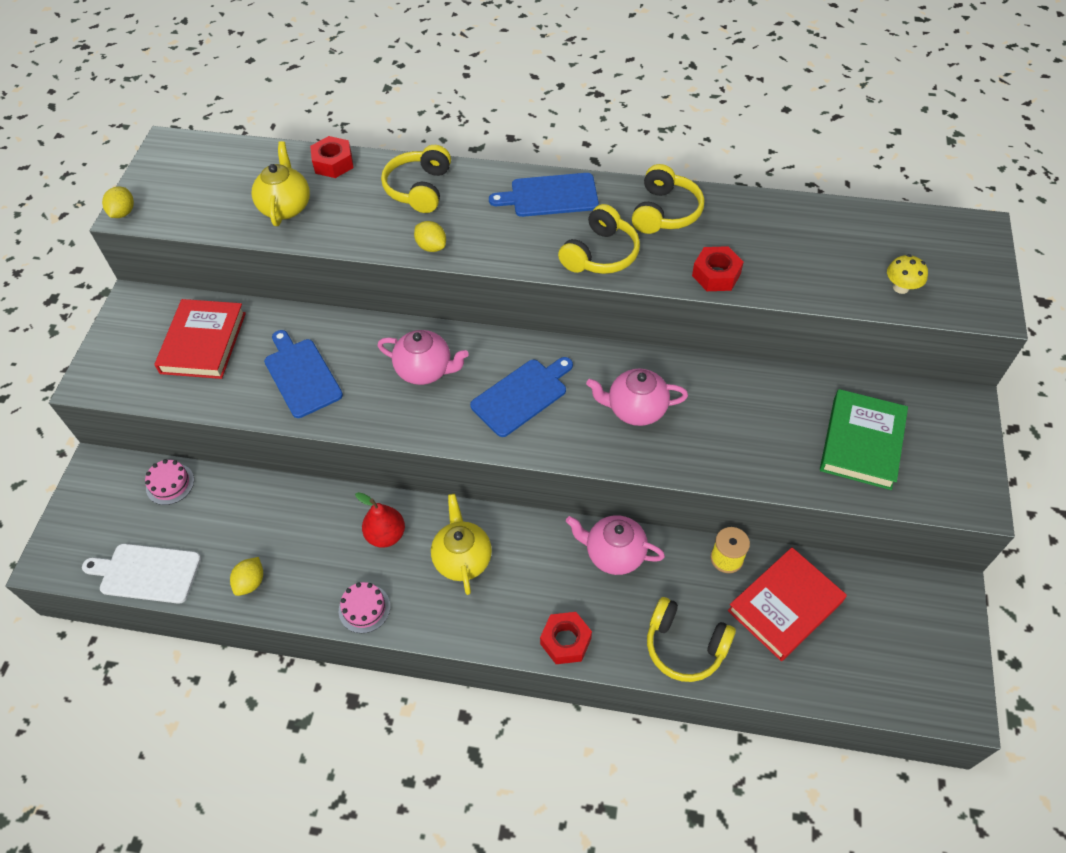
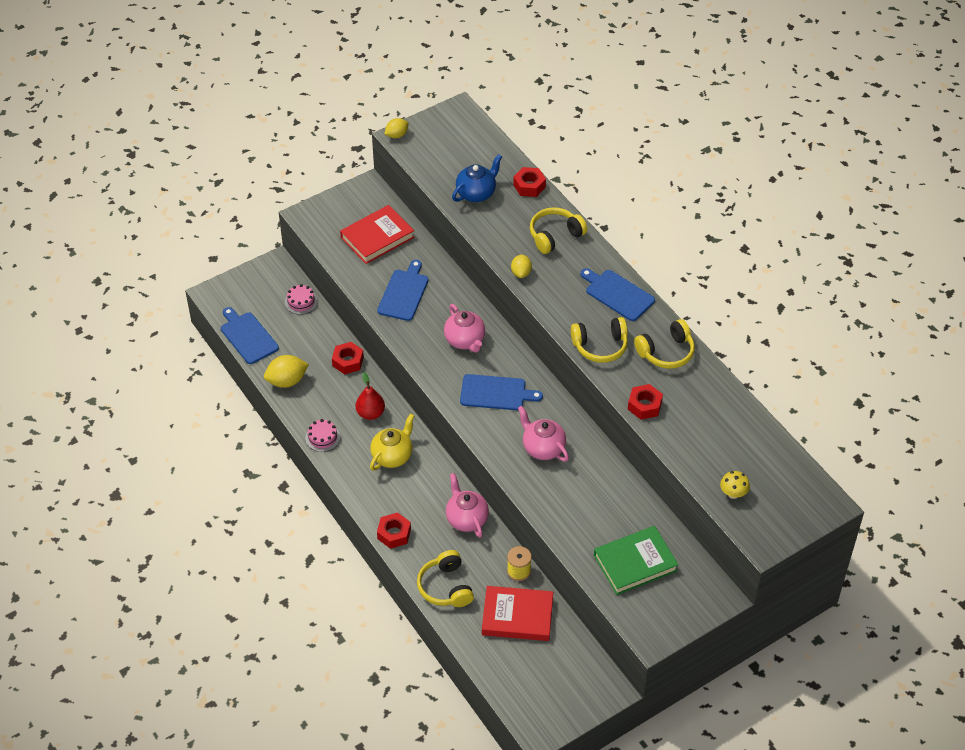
camera: 45 degrees right, 5 degrees down
(146, 573) = (248, 336): white cutting board -> blue cutting board
(251, 582) = (287, 381): yellow lemon -> yellow lemon, size x1.58
(286, 207) = (476, 193): yellow teapot -> blue teapot
(297, 502) = (348, 361): none -> red nut

